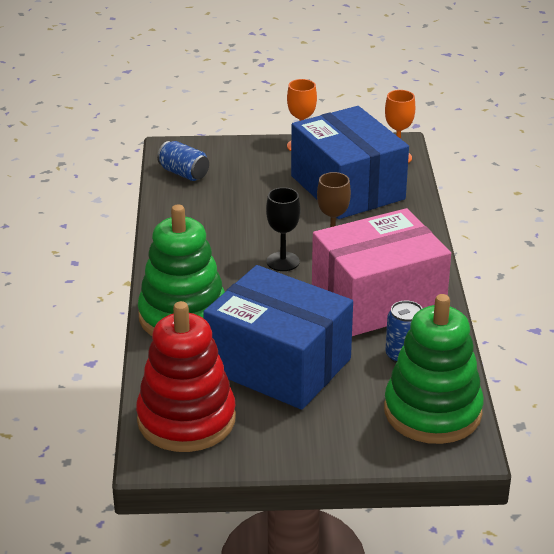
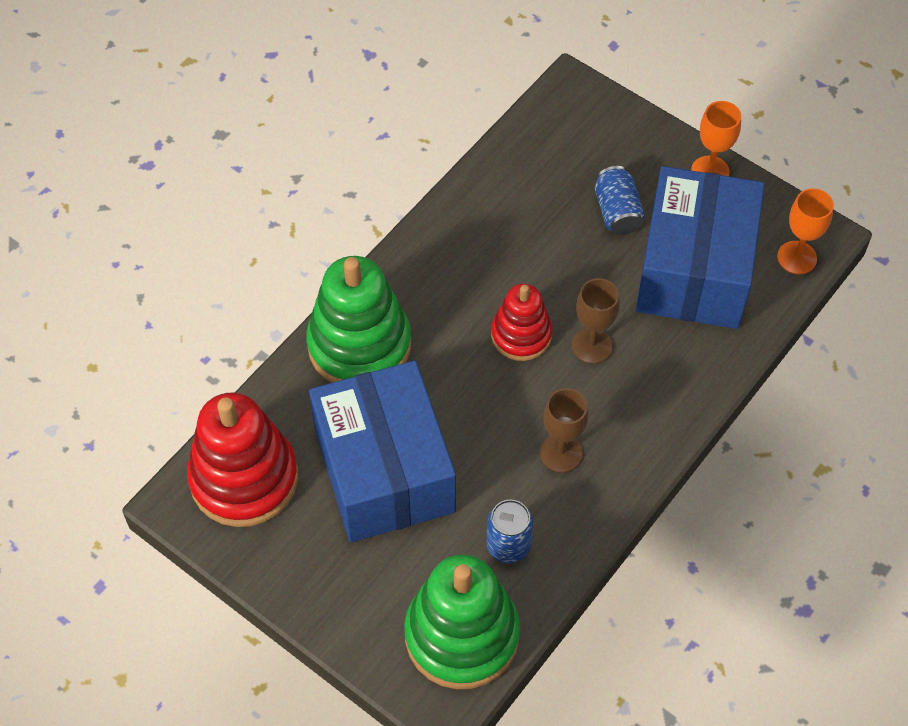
camera: 40 degrees right, 25 degrees up
(184, 173) = (547, 137): blue can -> blue can (617, 212)
(283, 261) = (521, 335): black goblet -> red stacking toy
(378, 299) = (561, 453): pink box -> brown goblet

